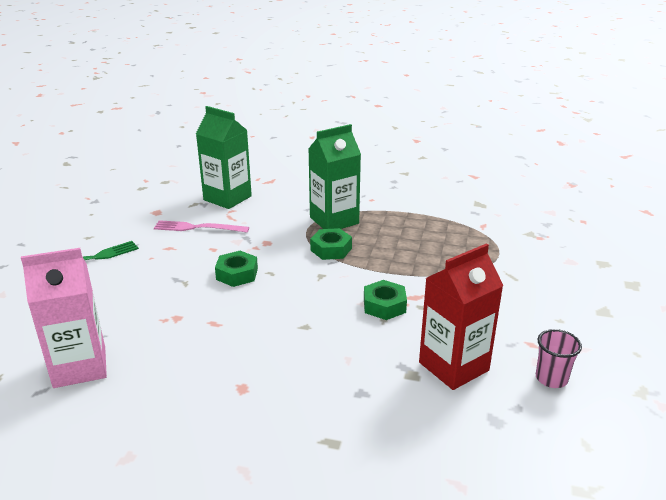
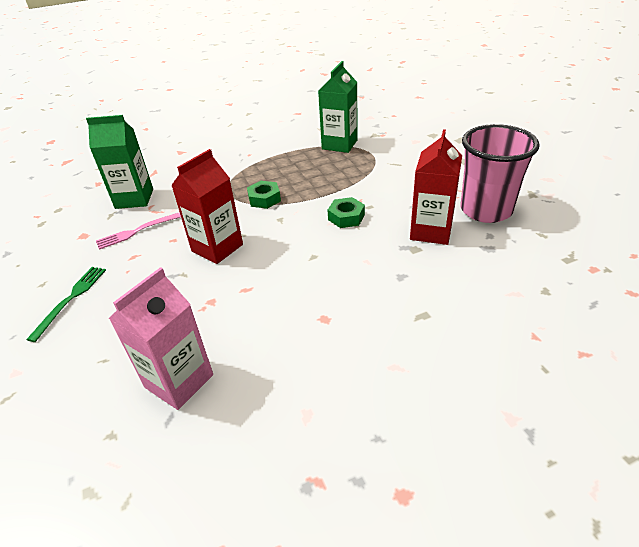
camera: 35 degrees left, 10 degrees up
(237, 274) = (217, 248): green nut -> red carton
(334, 220) = (241, 179): green carton -> green carton (339, 144)
(551, 378) = (486, 210): pink cup -> pink cup, size x2.31

